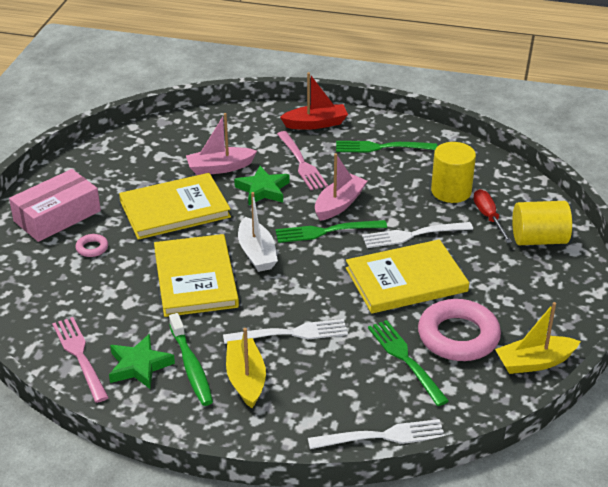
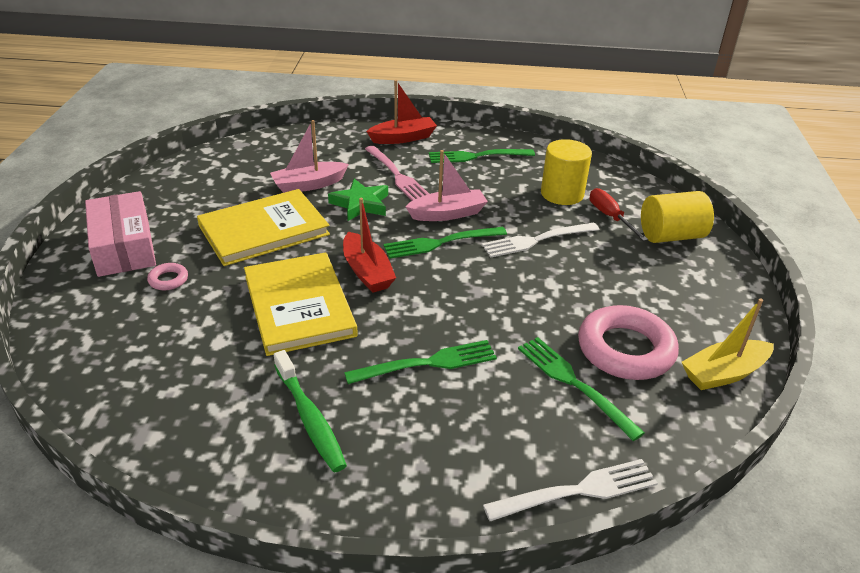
camera: 10 degrees left, 0 degrees up
(57, 216) = (123, 246): pink box -> pink box turned 60 degrees counterclockwise
(80, 356) = (159, 418): pink fork -> none
(139, 366) = (241, 424): green star -> none
(246, 379) = (384, 429): yellow boat -> none
(257, 253) = (367, 272): white boat -> red boat
(290, 333) = (427, 363): white fork -> green fork
(339, 204) = (448, 214): pink boat -> pink boat turned 45 degrees clockwise
(406, 280) = (545, 289): yellow book -> none

